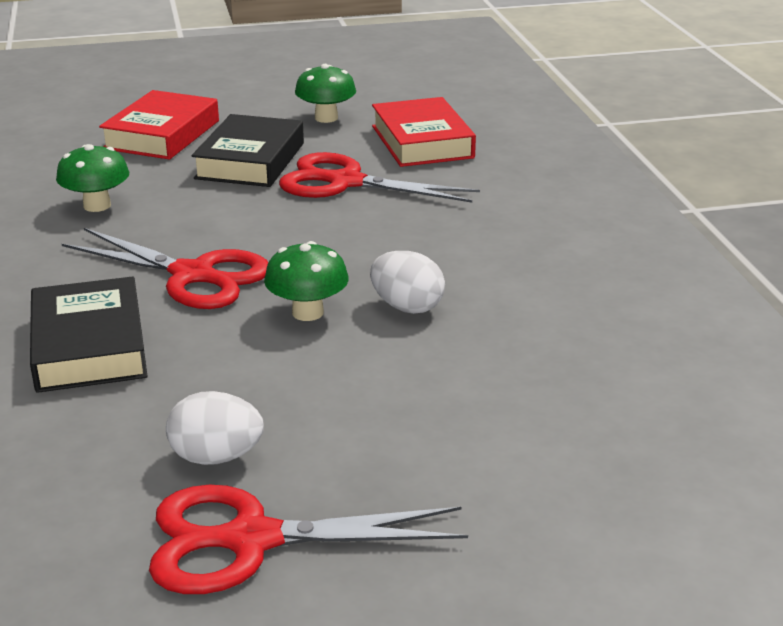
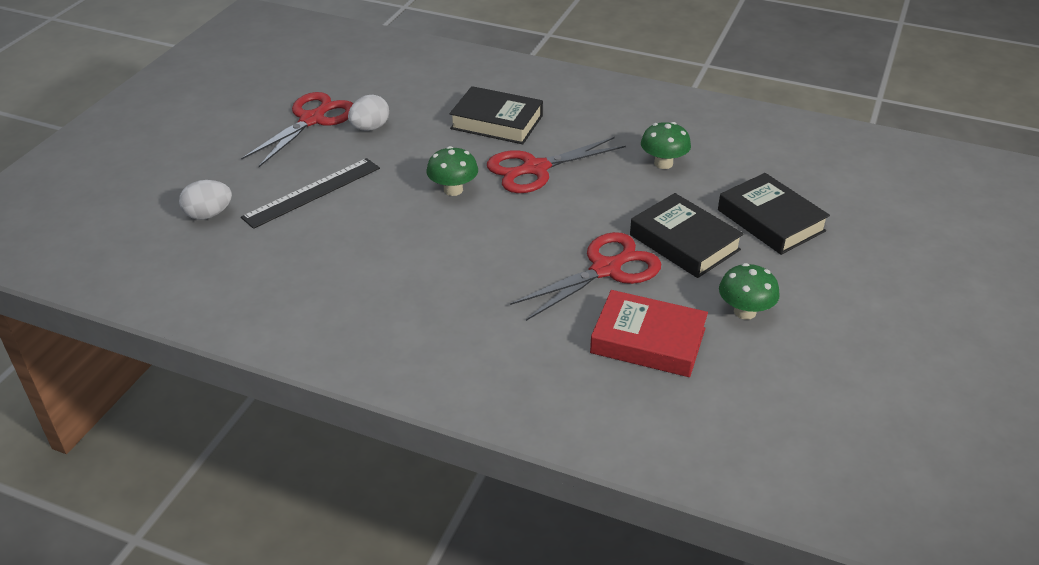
camera: 125 degrees right, 10 degrees up
(162, 135) = (770, 220): red book -> black book
(407, 307) = (419, 223): white egg -> white egg (208, 214)
(452, 421) = (312, 192): none -> black ruler

